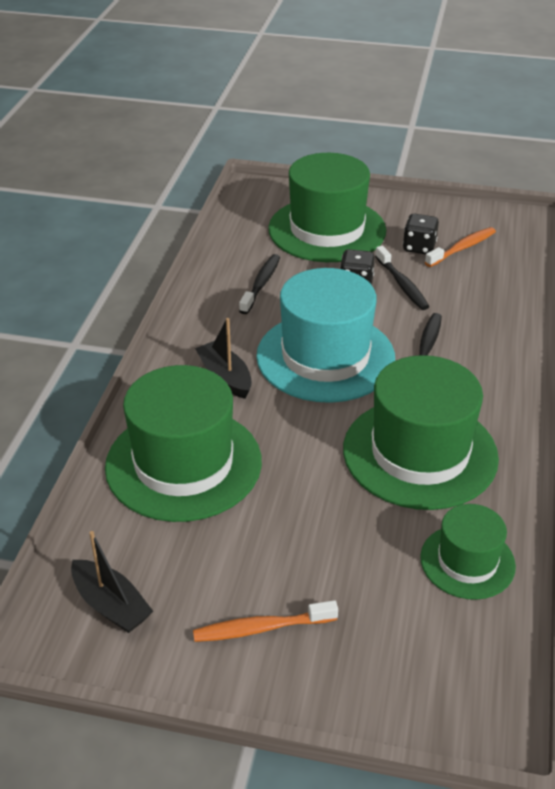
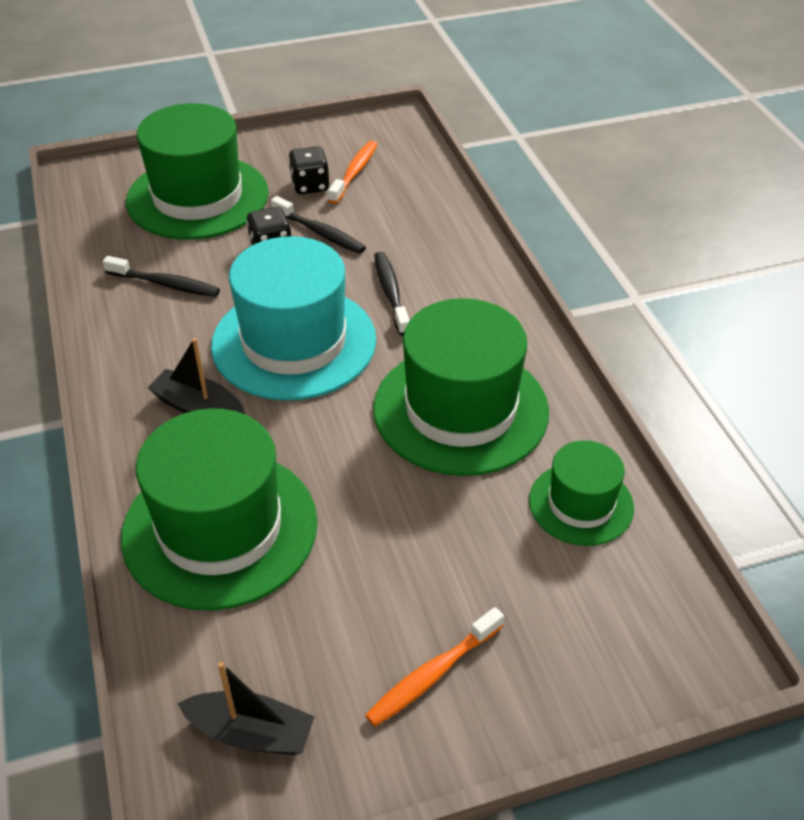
camera: 30 degrees left, 5 degrees up
(261, 284) = (165, 284): black toothbrush -> black toothbrush turned 120 degrees clockwise

